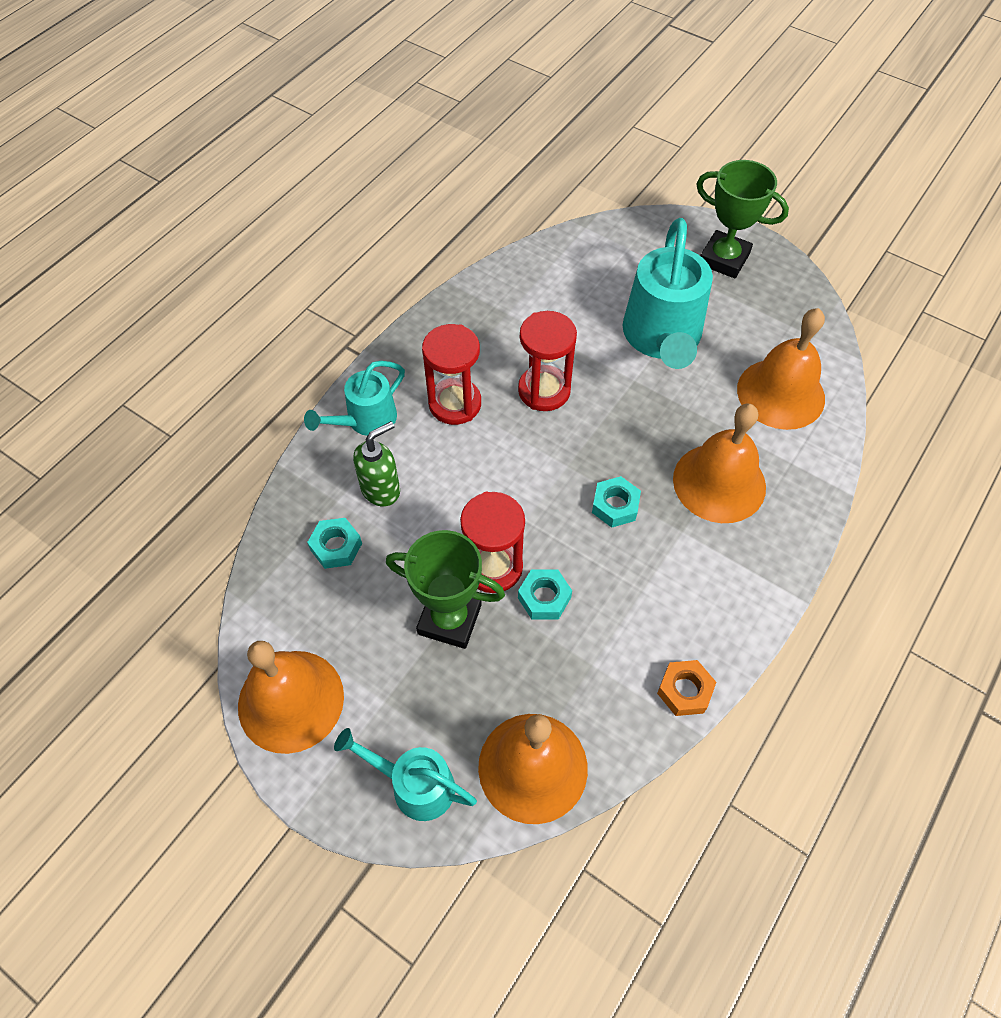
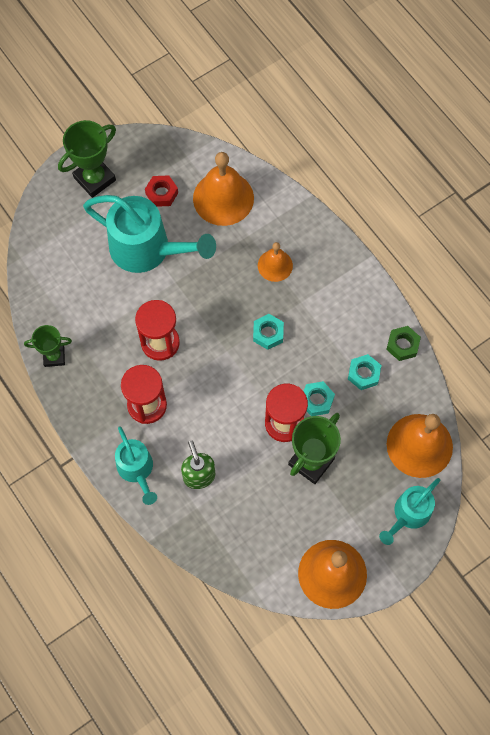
camera: 70 degrees left, 10 degrees up
(336, 547) = (233, 517): turquoise nut -> turquoise nut (363, 374)
(478, 295) = (54, 356): none -> green trophy
(684, 690) = (402, 345): orange nut -> green nut
(719, 482) = (275, 265): orange bell -> orange bell, size x0.56
(746, 328) = (162, 193): none -> red nut

